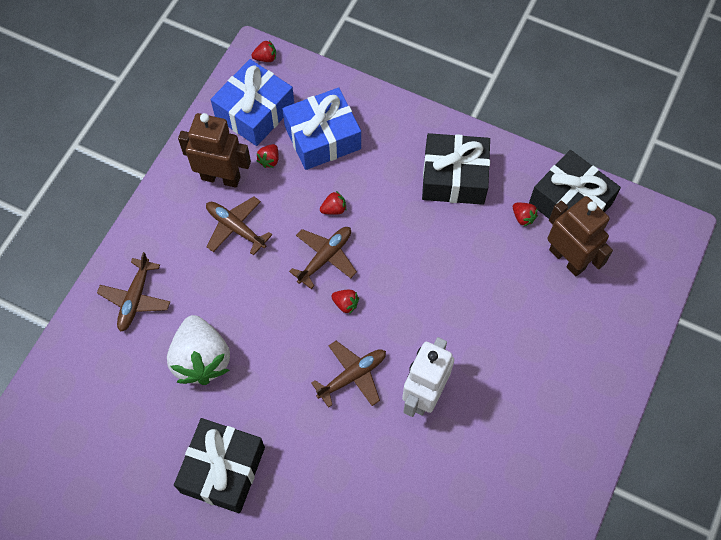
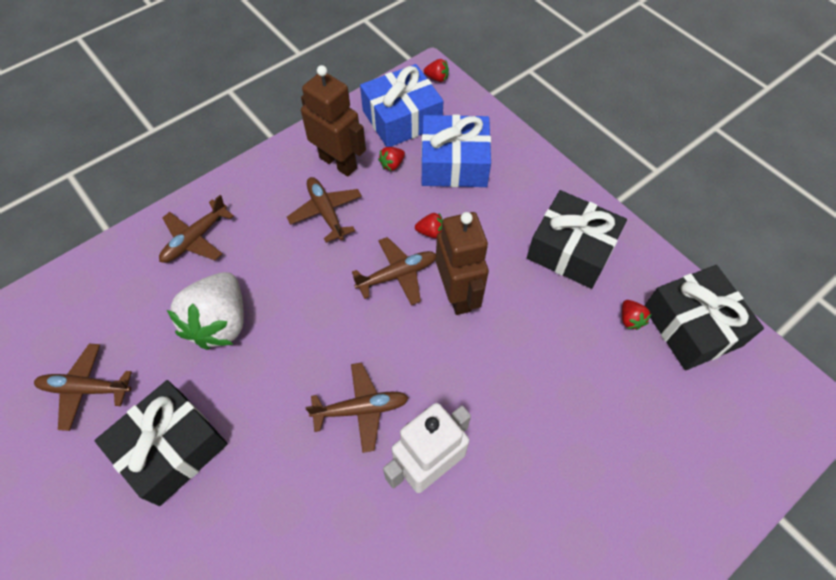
camera: 25 degrees right, 5 degrees down
(123, 459) = (86, 389): none -> brown plane
(345, 304) = (393, 330): red strawberry -> none
(567, 259) = (664, 385): brown robot -> brown robot (458, 294)

